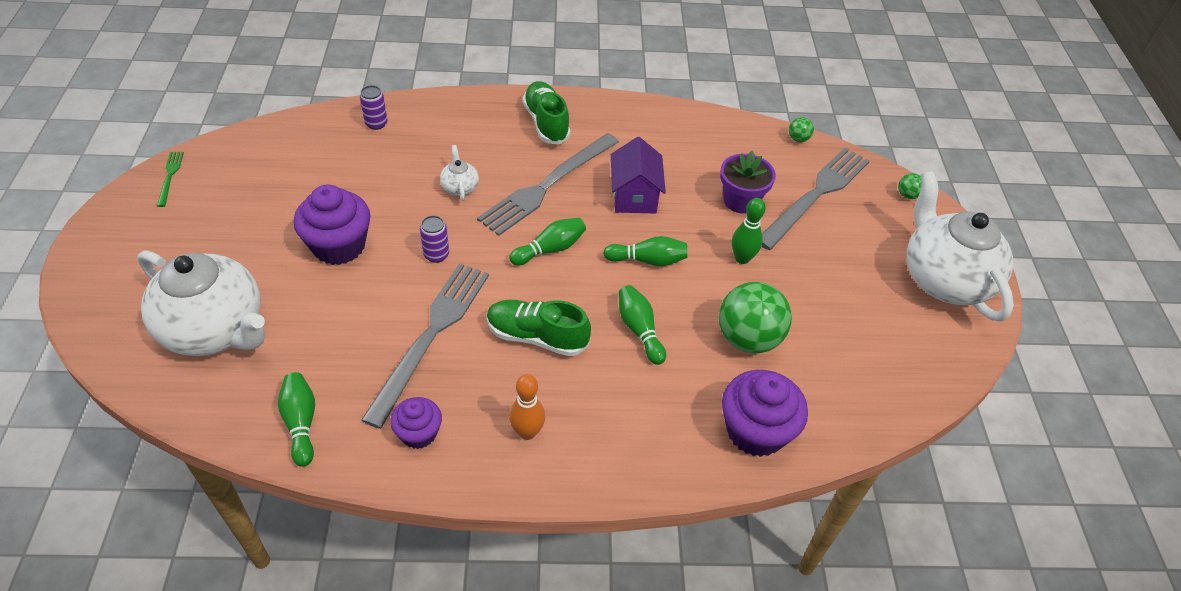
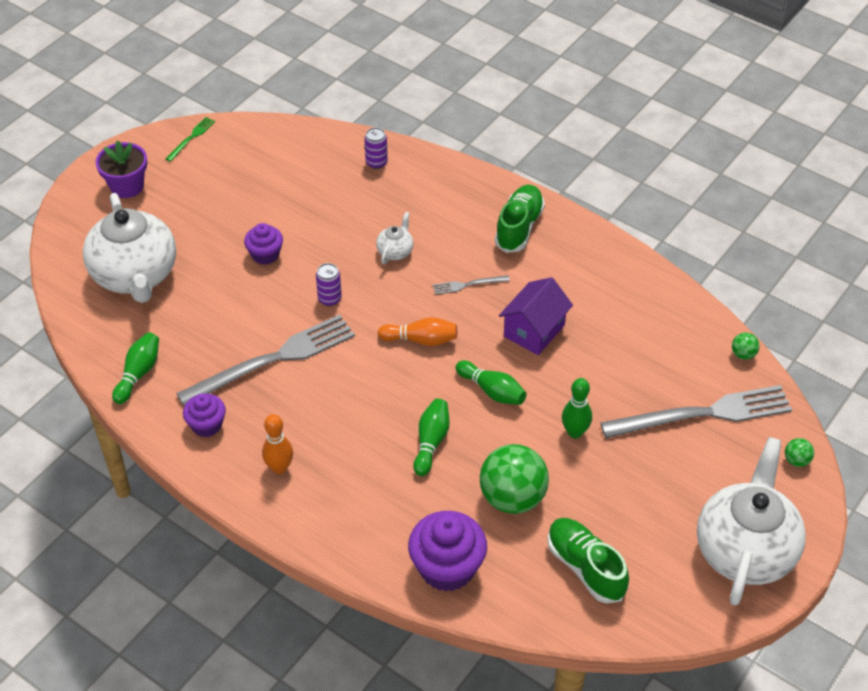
camera: 40 degrees right, 0 degrees up
(339, 246) = (265, 254): purple cupcake -> purple cupcake, size x0.59
(537, 336) = (348, 403): green shoe -> green shoe (585, 567)
(547, 185) = (468, 285): grey fork -> grey fork, size x0.43
(550, 249) = (421, 340): green bowling pin -> orange bowling pin
(741, 200) = (626, 383): purple flower pot -> purple flower pot (127, 186)

